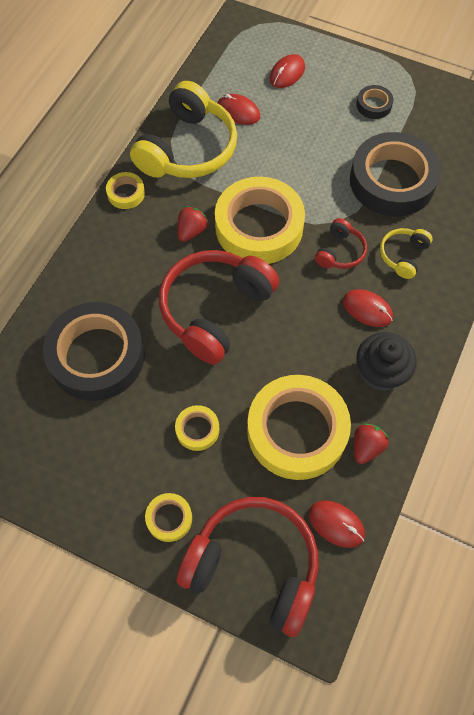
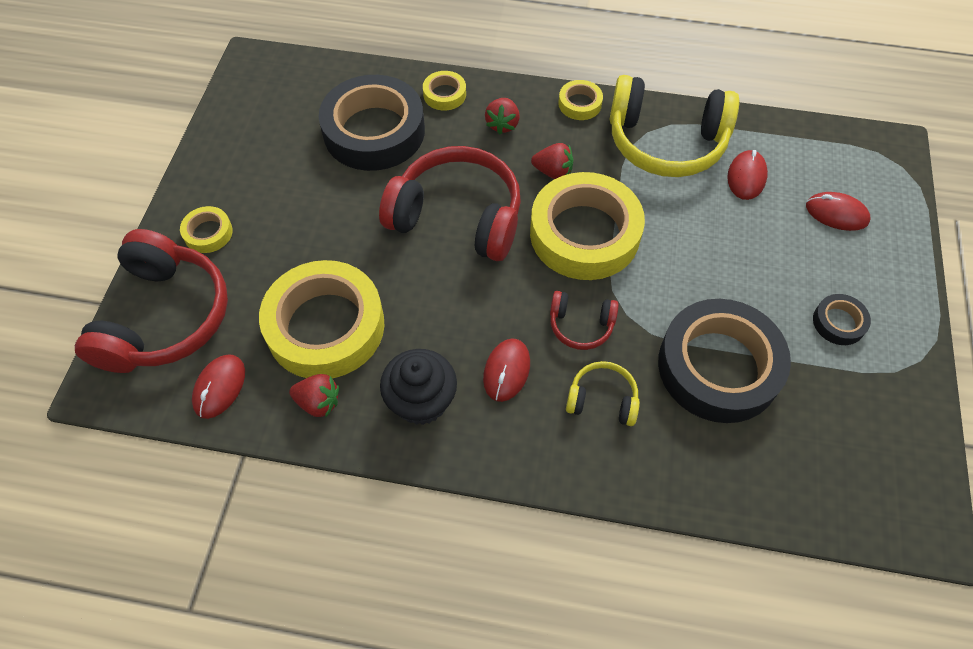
camera: 75 degrees right, 5 degrees down
(127, 254) = (502, 124): none -> red strawberry
(197, 429) = (309, 234): yellow tape -> yellow tape (444, 94)

